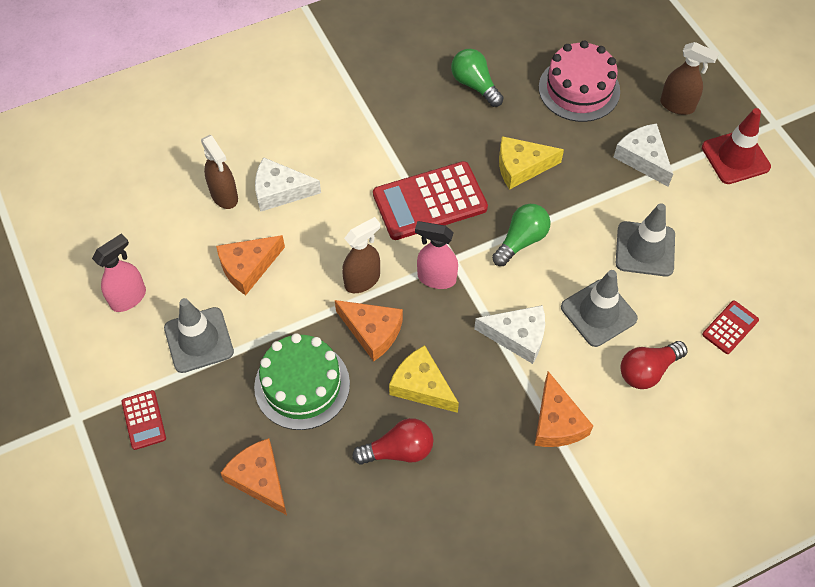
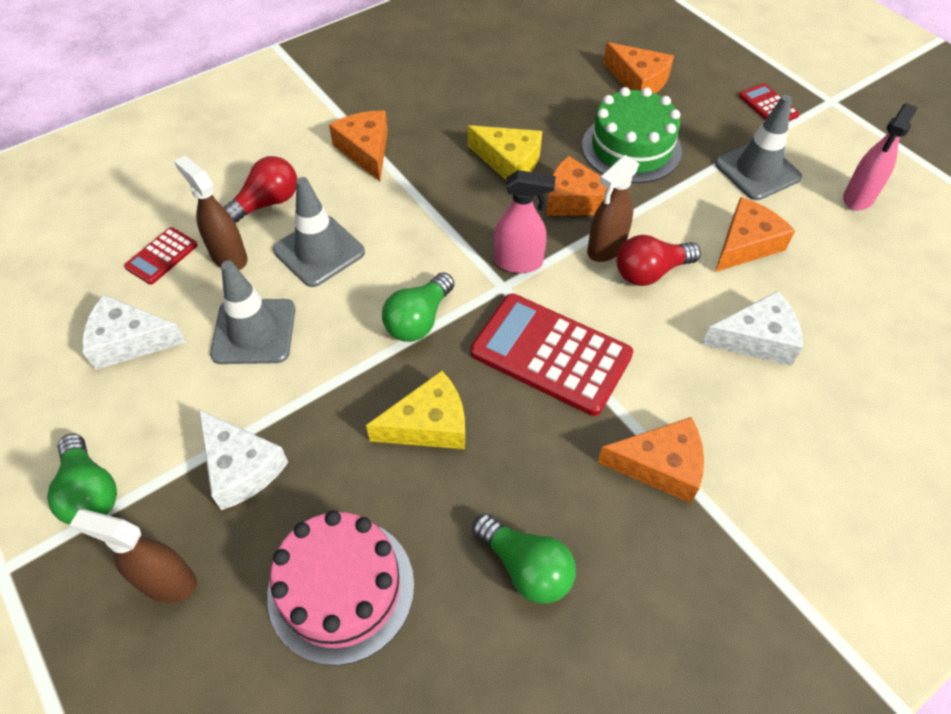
camera: 170 degrees right, 5 degrees down
(224, 196) = (825, 322): brown spray bottle -> brown spray bottle (228, 256)
(380, 123) = (660, 465): none -> orange cheese
(398, 450) = (518, 113): red light bulb -> red light bulb (650, 272)
(429, 201) = (551, 354): red calculator -> red calculator turned 120 degrees counterclockwise
(517, 336) = (413, 216): white cheese -> white cheese (129, 341)
(735, 157) = (90, 492): red traffic cone -> green light bulb

